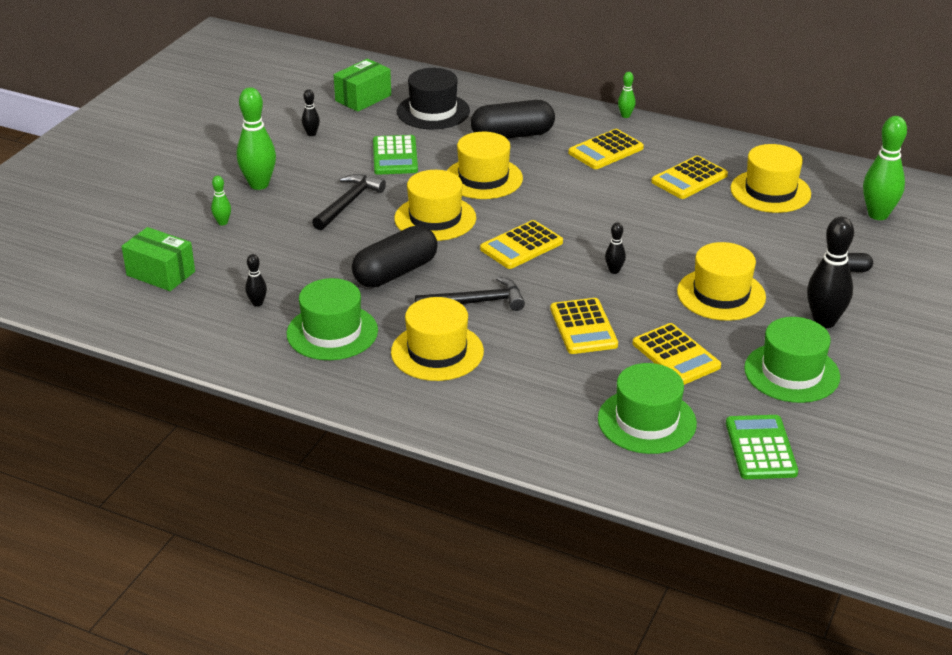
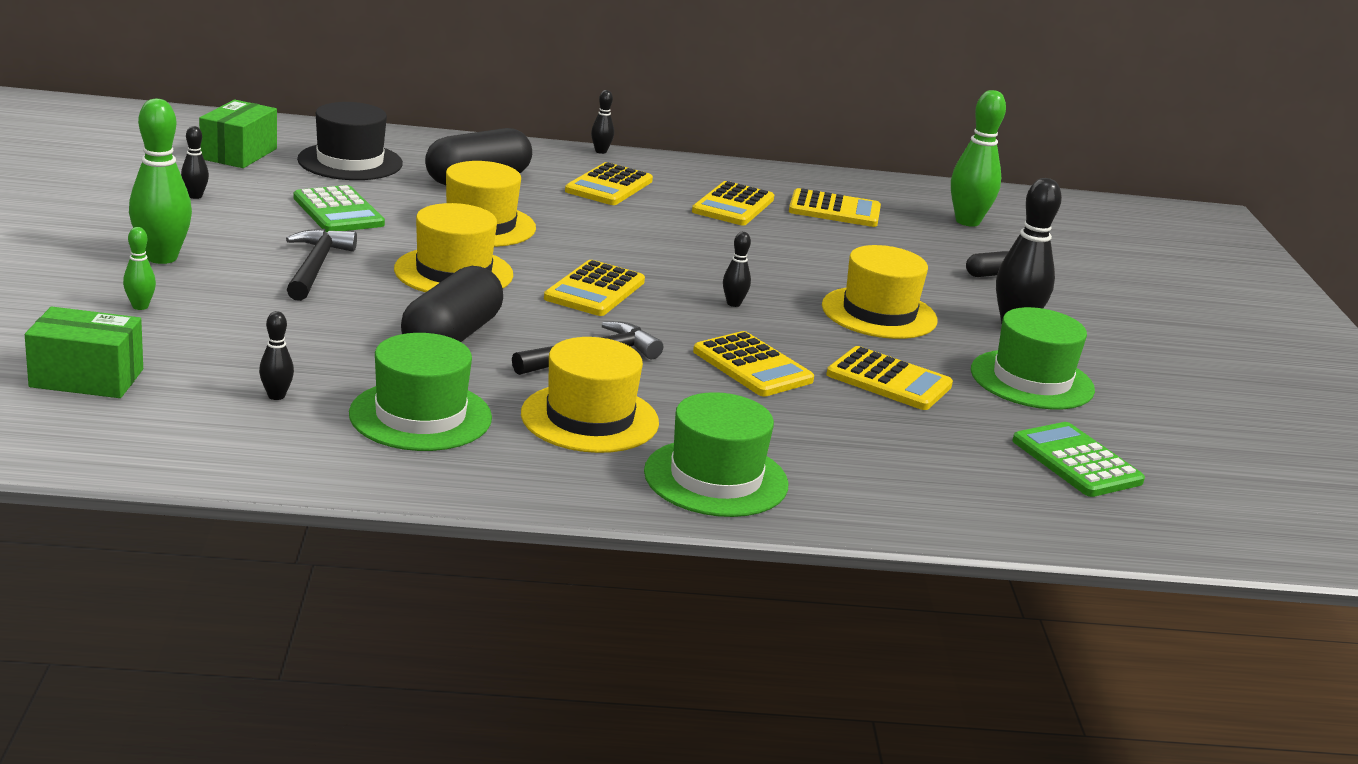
camera: 30 degrees left, 10 degrees down
(625, 116) = (601, 151): green bowling pin -> black bowling pin
(646, 421) = (923, 454): green hat -> green hat (716, 478)
(770, 191) = (834, 210): yellow hat -> yellow calculator

